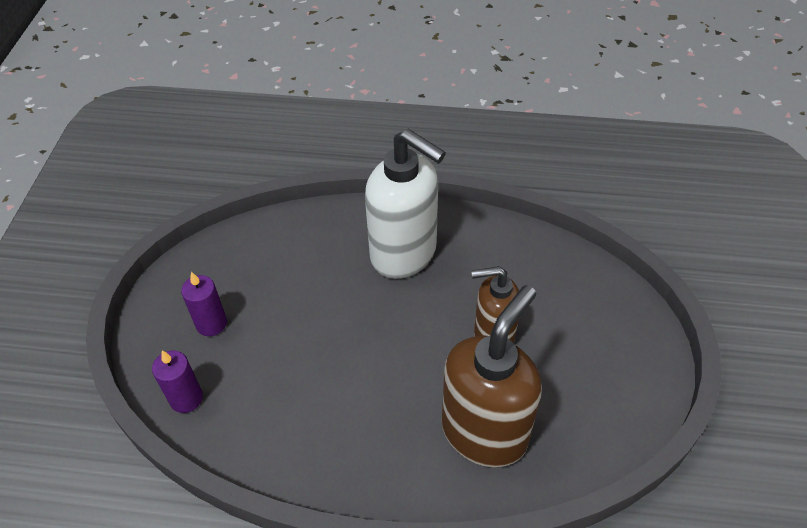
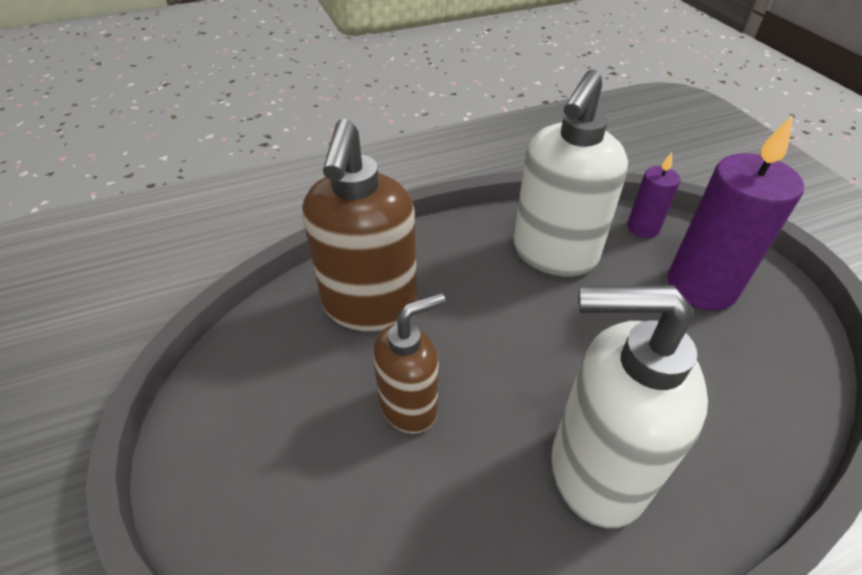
camera: 150 degrees right, 5 degrees down
(211, 324) = (701, 286): purple candle -> purple candle, size x1.92
(291, 409) = (554, 254): none -> white soap dispenser

